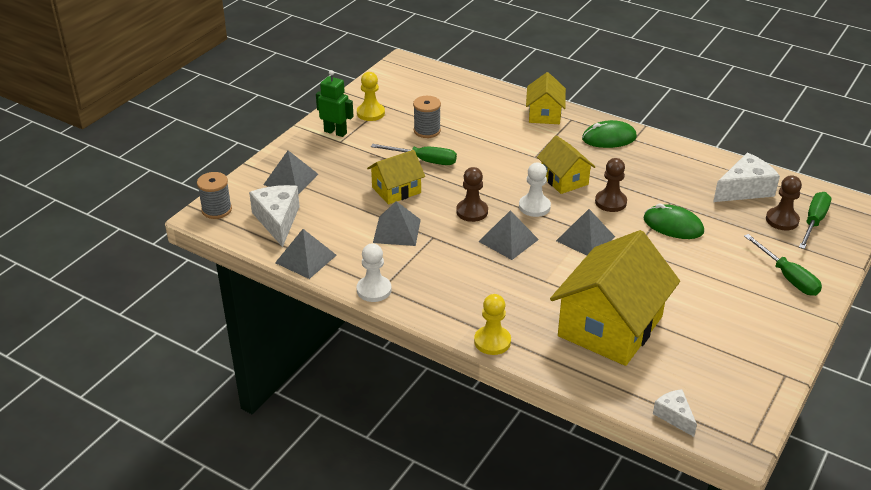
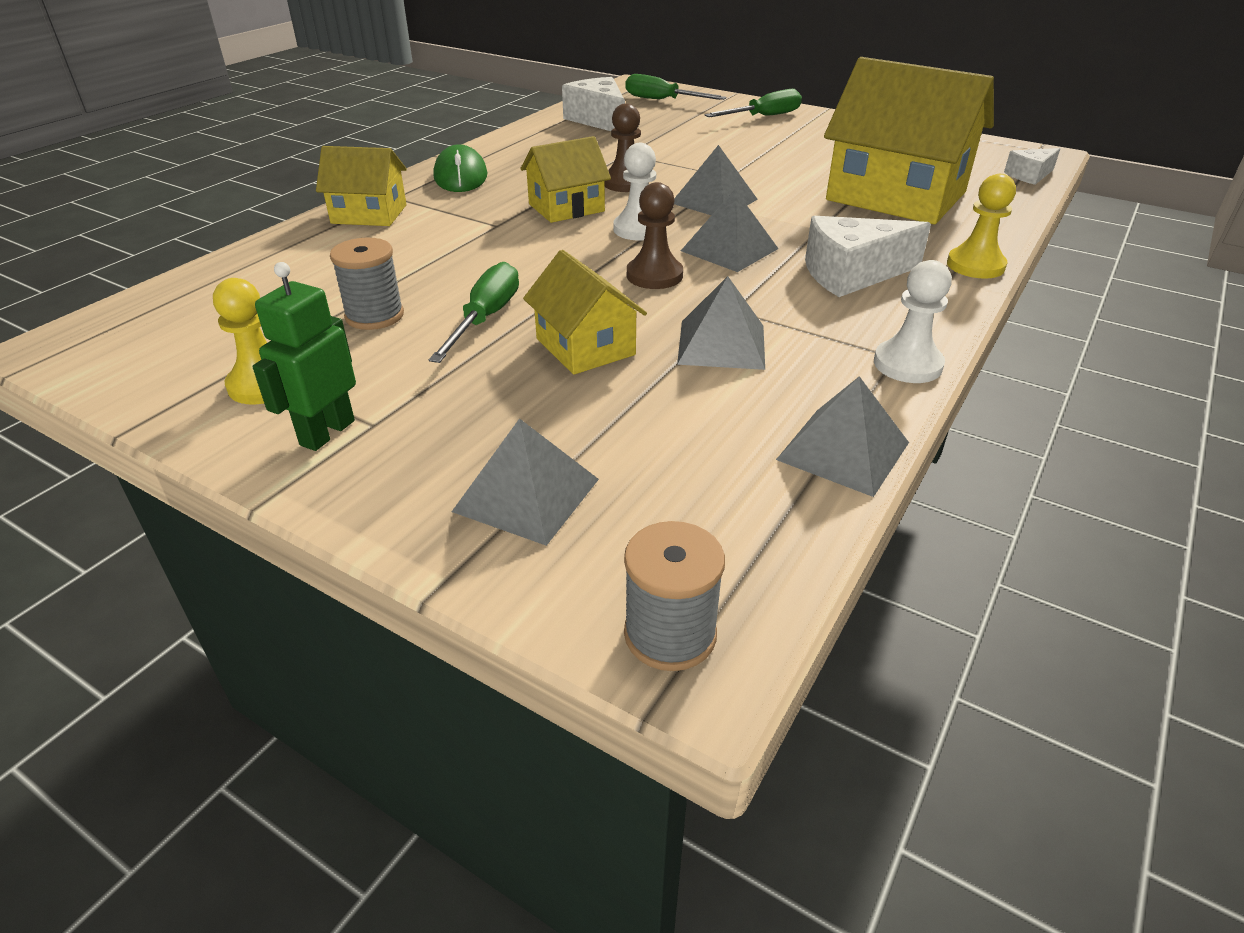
camera: 90 degrees left, 0 degrees up
(277, 220) = (708, 504): white cheese -> white cheese (851, 274)
(673, 225) = (676, 155): green mouse -> none
(782, 220) = (660, 111): brown pawn -> none

